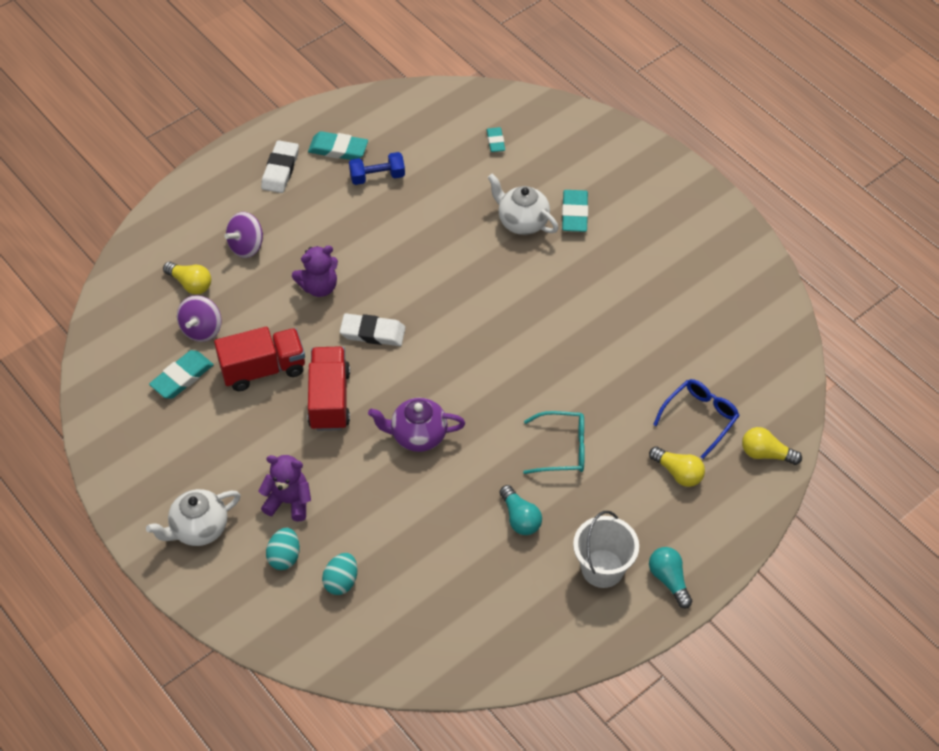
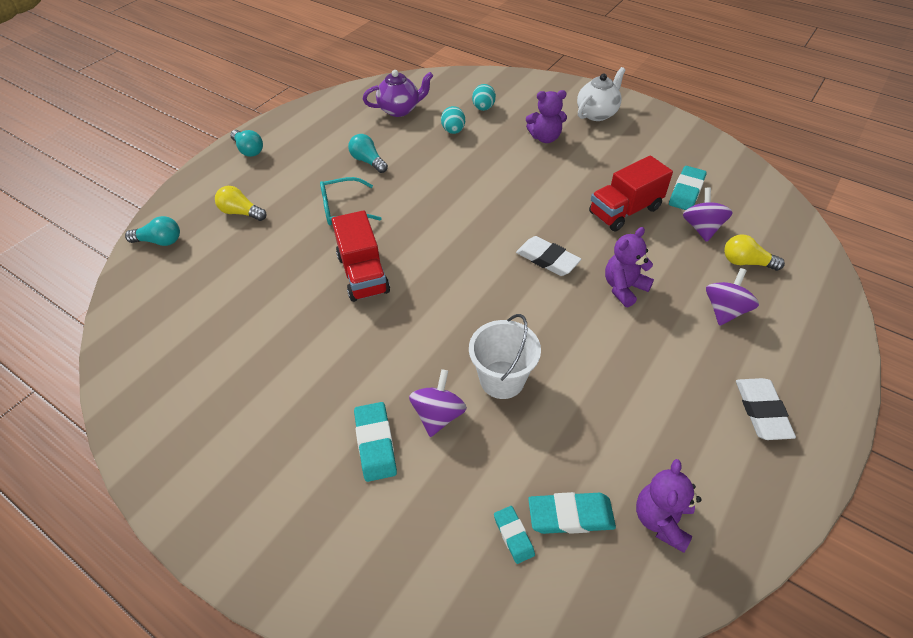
camera: 165 degrees right, 5 degrees down
(284, 556) = (529, 112): turquoise egg -> turquoise egg (453, 131)
(329, 399) = (554, 202): red truck -> red truck (363, 274)
(338, 149) = (715, 461): turquoise eraser -> turquoise eraser (570, 515)
(372, 333) = (547, 259): white eraser -> white eraser turned 45 degrees clockwise
(377, 176) = (641, 433): blue dumbbell -> none
(396, 128) = (661, 520): none -> purple teddy bear
(417, 435) = (468, 193): purple teapot -> purple teapot (399, 110)
(522, 222) = (438, 415): white teapot -> purple spinning top
(602, 568) = (299, 147): white bucket -> white bucket (502, 379)
(700, 418) = (219, 256): blue glasses -> none
(766, 453) = (160, 241): yellow light bulb -> turquoise light bulb

